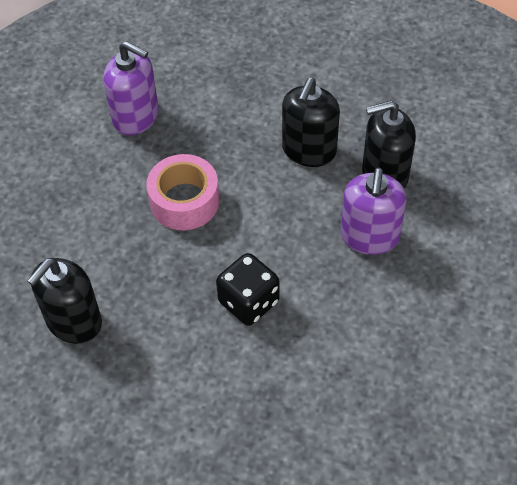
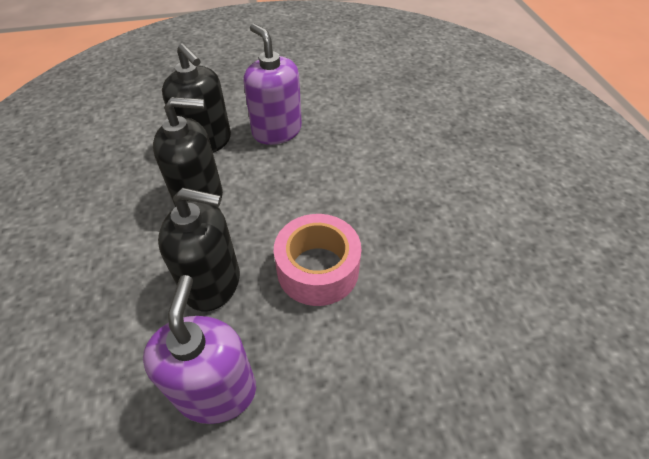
camera: 120 degrees left, 5 degrees down
(74, 321) = (519, 291): black soap dispenser -> black soap dispenser (212, 283)
(249, 302) = (390, 175): black dice -> none
(369, 236) = (277, 131): purple soap dispenser -> purple soap dispenser turned 105 degrees counterclockwise

